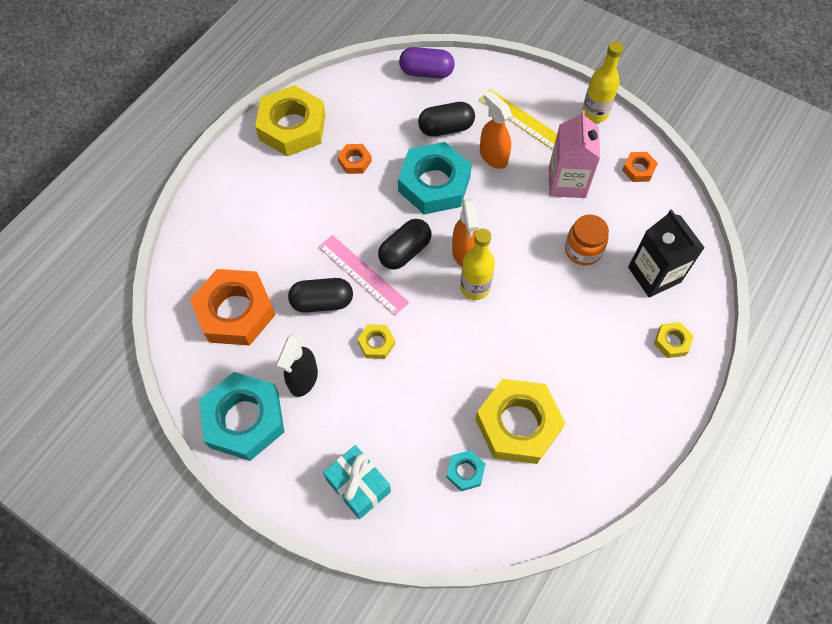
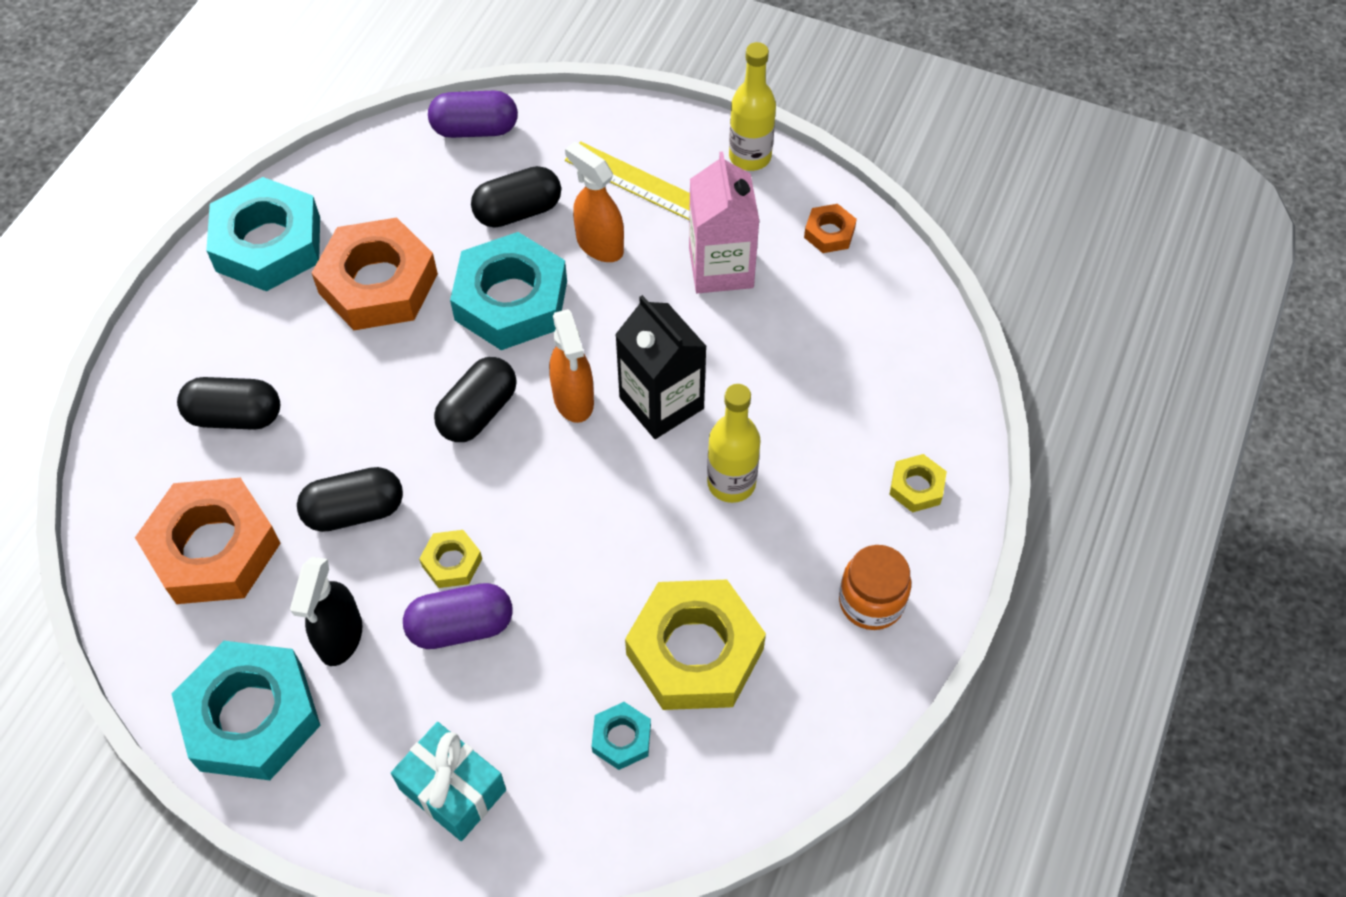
camera: 10 degrees left, 5 degrees down
(259, 231) = (235, 416): none -> black capsule
(292, 127) = (268, 244): yellow nut -> turquoise nut
(355, 161) = (378, 284): orange nut -> orange nut, size x2.20
(363, 274) = (415, 458): pink ruler -> none
(377, 385) = (461, 627): none -> purple capsule
(475, 287) = (598, 451): yellow bottle -> yellow bottle (731, 483)
(583, 250) = (760, 368): orange jar -> orange jar (871, 601)
(654, 274) = (875, 389): black carton -> black carton (661, 403)

